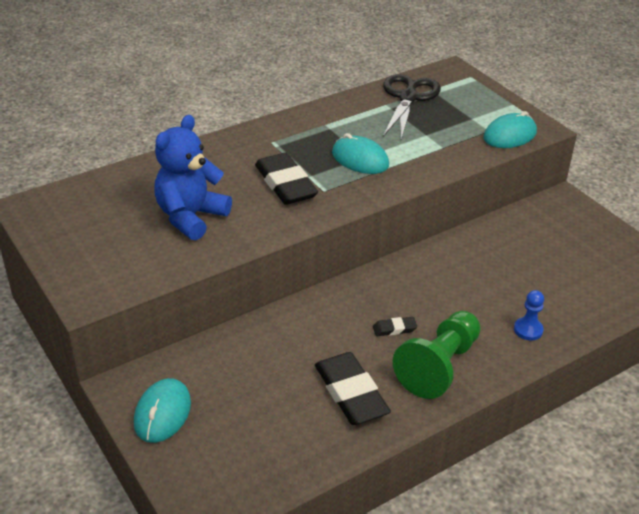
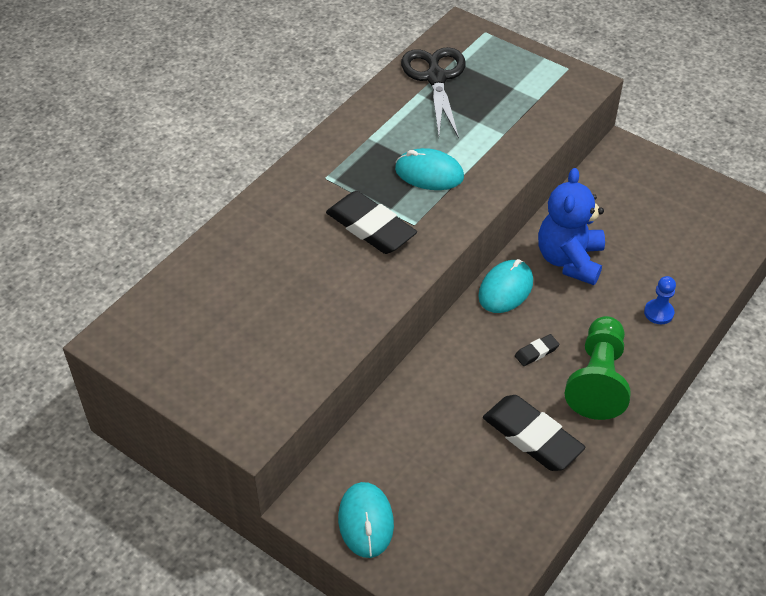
camera: 20 degrees left, 10 degrees up
(191, 217) = (297, 299): blue teddy bear -> blue teddy bear (569, 260)
(509, 135) = (561, 99): turquoise mouse -> turquoise mouse (505, 289)

